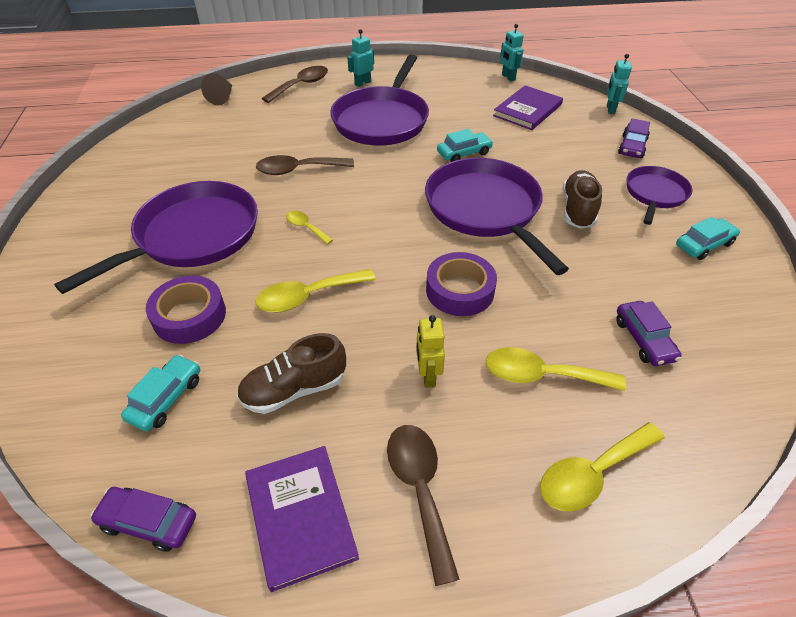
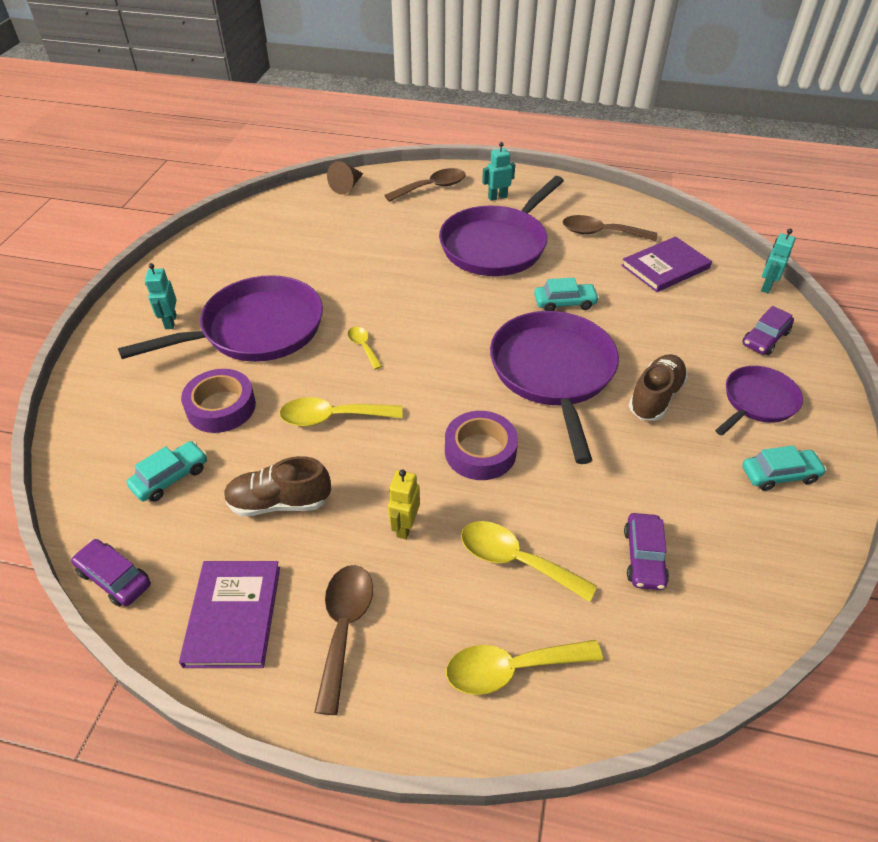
camera: 20 degrees right, 0 degrees up
(298, 170) = (384, 283): brown spoon -> brown spoon (601, 233)
(508, 77) = (665, 221): turquoise robot -> turquoise robot (170, 322)

